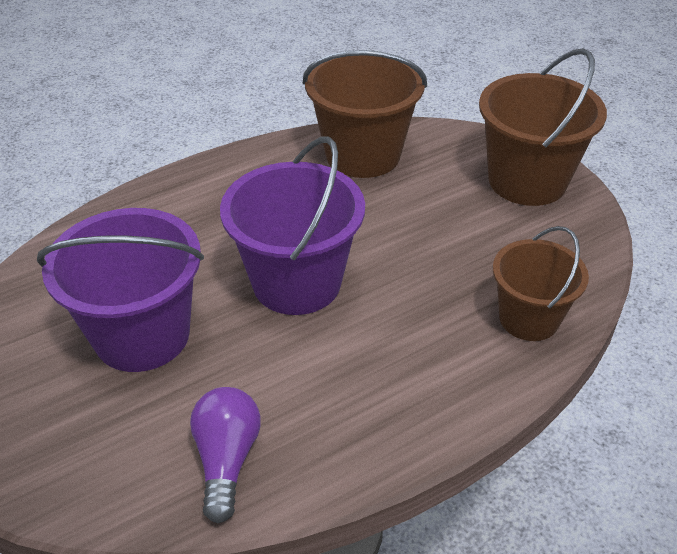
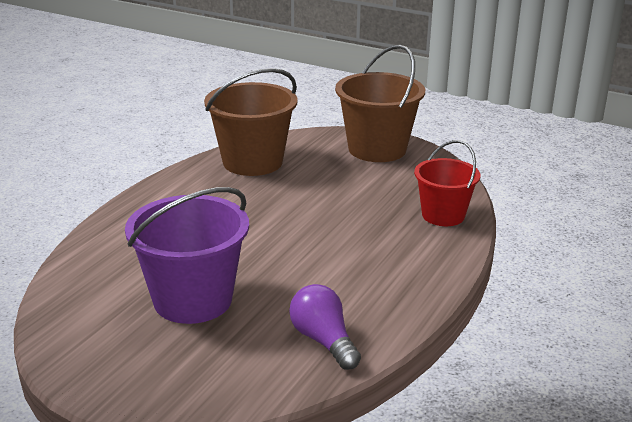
camera: 30 degrees left, 15 degrees down
(297, 282) = (276, 240): purple bucket -> none
(529, 318) = (443, 215): brown bucket -> red bucket

